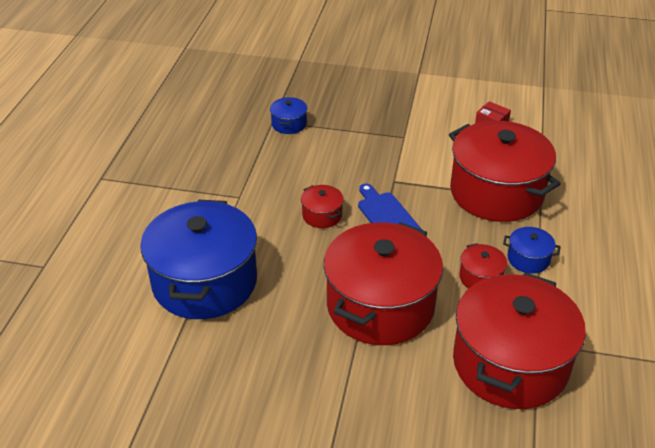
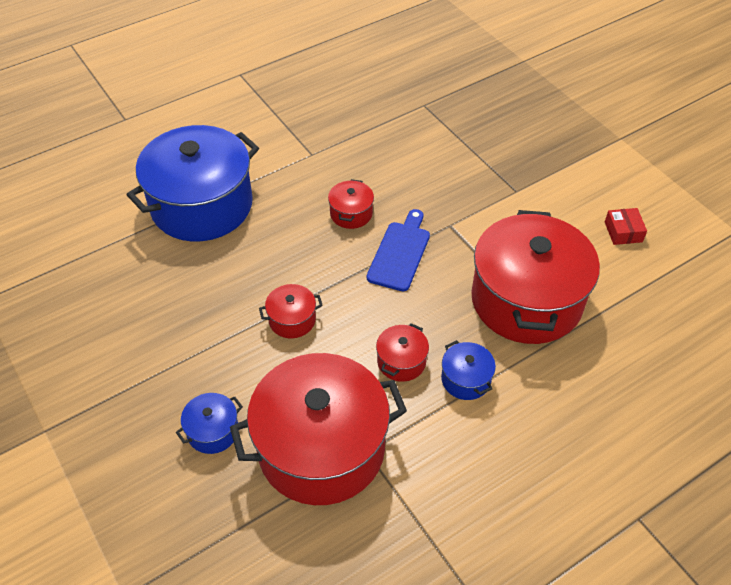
camera: 45 degrees right, 10 degrees up
(289, 124) = (433, 116): blue pot -> blue pot (213, 431)
(380, 305) = (292, 320): red pot -> red pot, size x0.42

